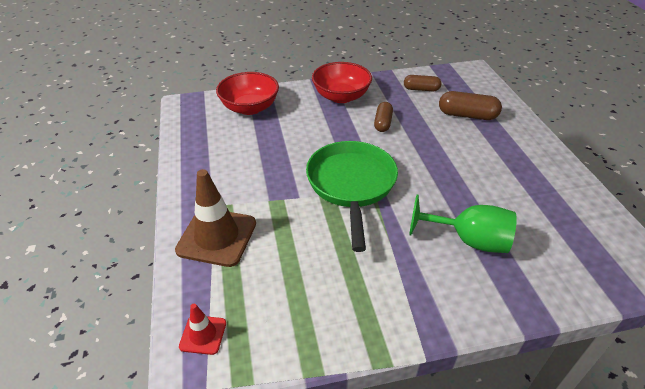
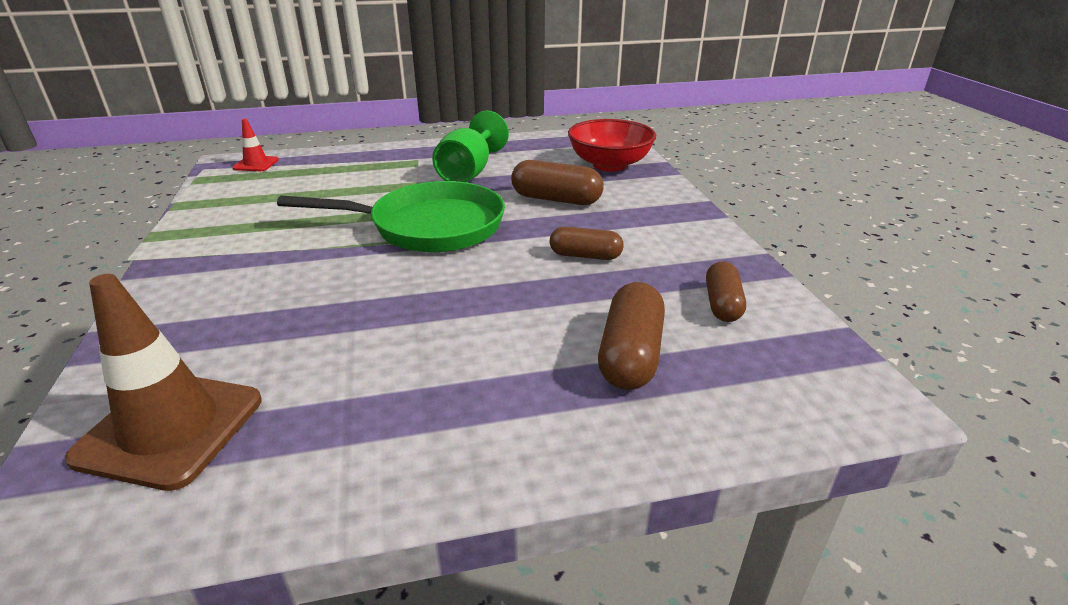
camera: 90 degrees right, 10 degrees down
(217, 237) = (370, 162): brown traffic cone -> brown traffic cone (170, 428)
(308, 131) = (556, 199): none -> brown capsule
(341, 96) = (661, 223): red bowl -> none
(468, 240) = (274, 308): green goblet -> green goblet (469, 172)

